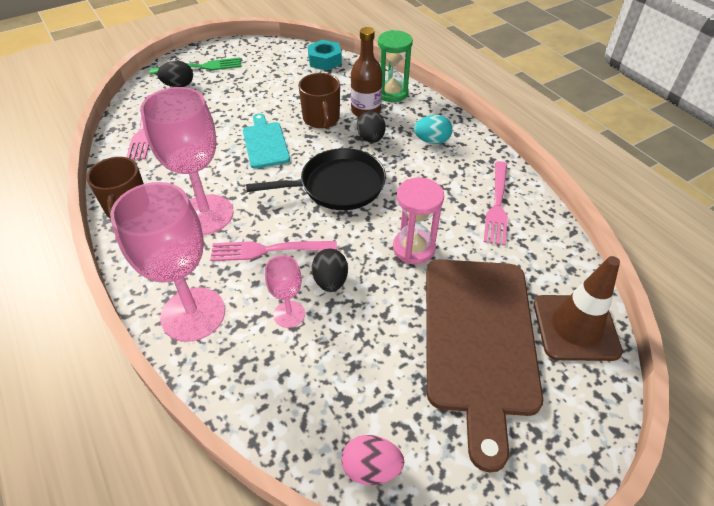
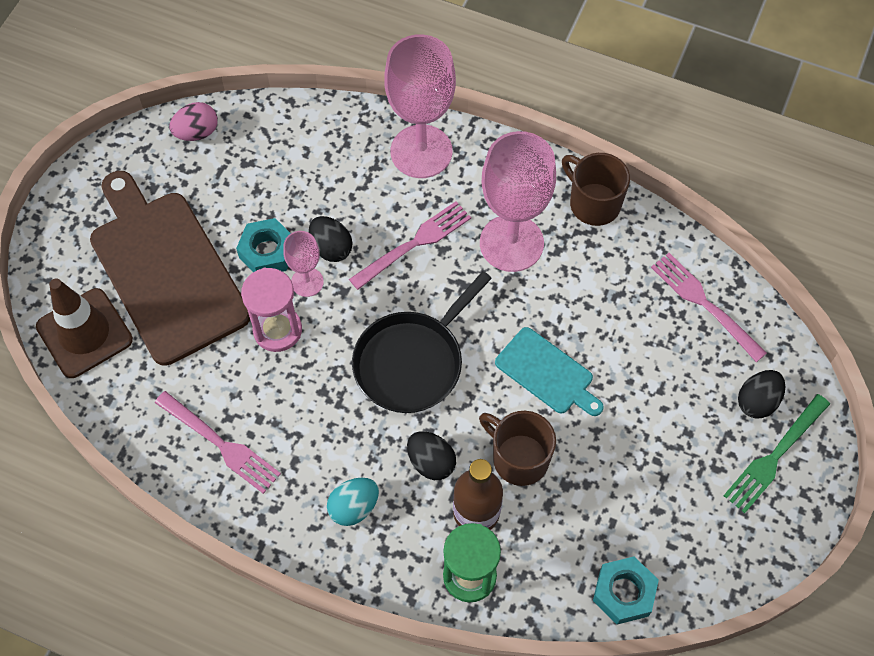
camera: 145 degrees right, 15 degrees up
(289, 314) = (342, 198): pink goblet -> pink goblet (307, 282)
(382, 306) = (267, 252): none -> turquoise nut
(497, 205) = (220, 444): pink fork -> pink fork turned 150 degrees clockwise

